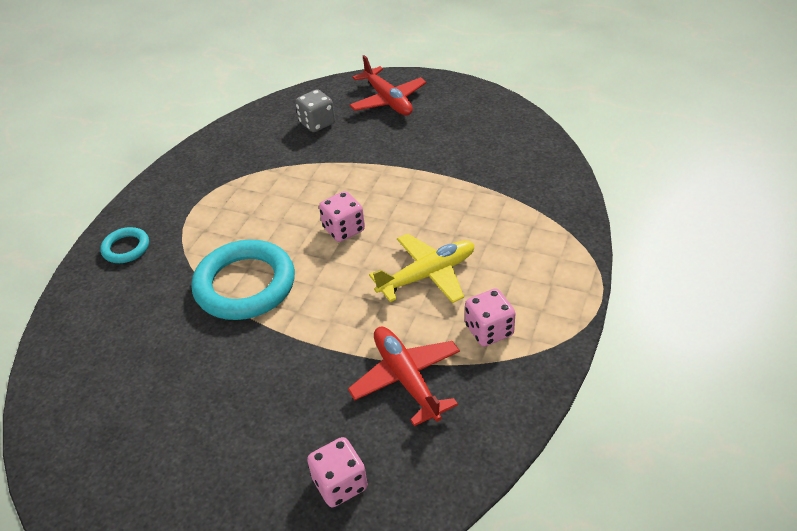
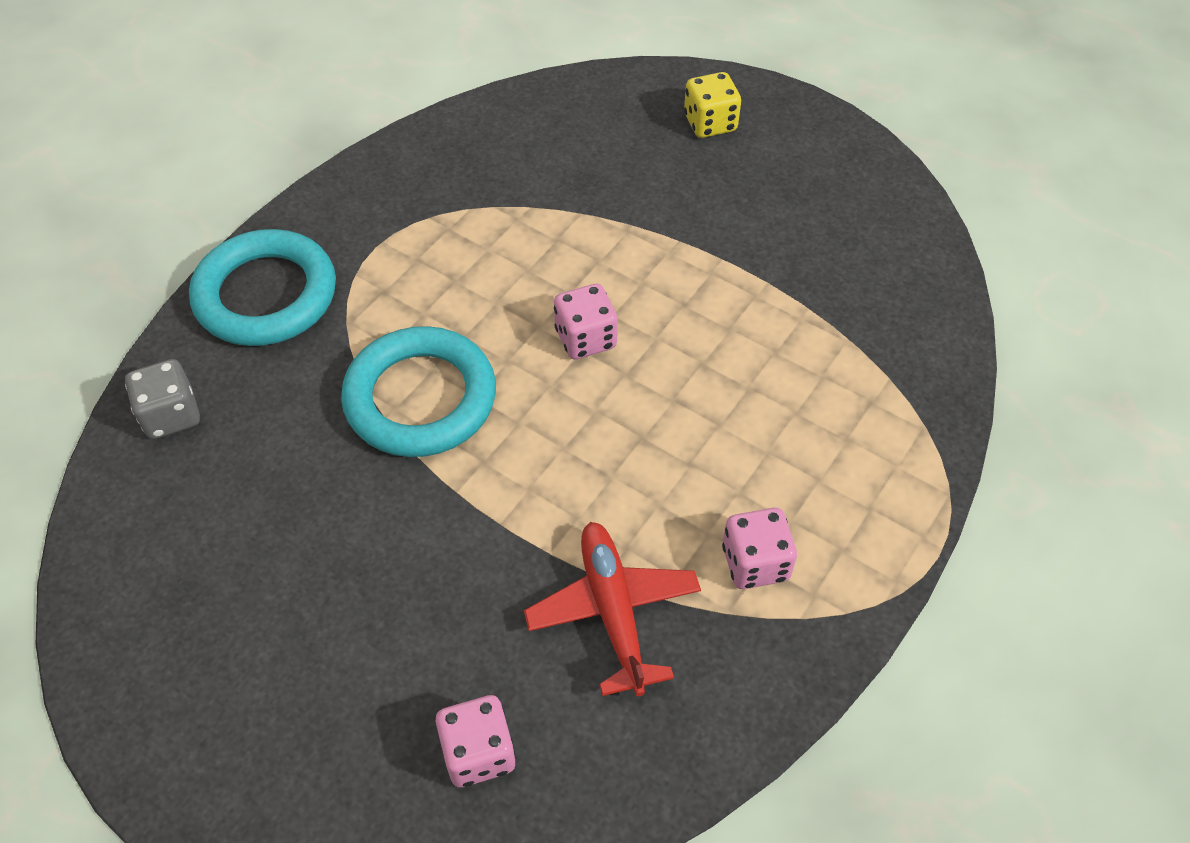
camera: 10 degrees right, 10 degrees up
(126, 248) = (266, 295): turquoise ring -> turquoise ring, size x2.02
(317, 123) = (591, 141): grey dice -> grey dice (171, 415)
(388, 100) = (710, 123): red plane -> yellow dice
(427, 275) = (689, 447): yellow plane -> none

